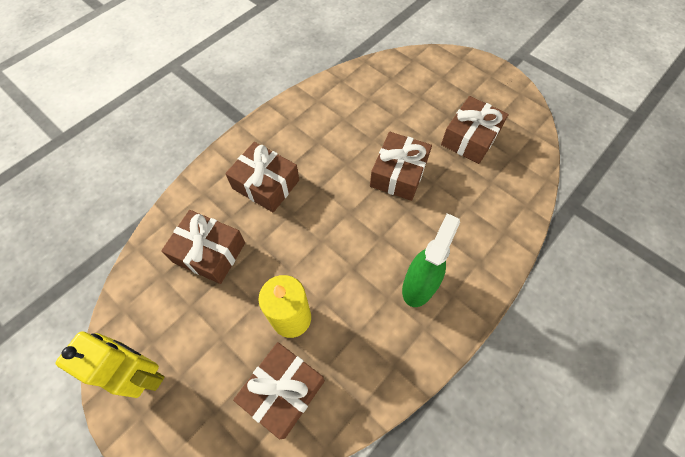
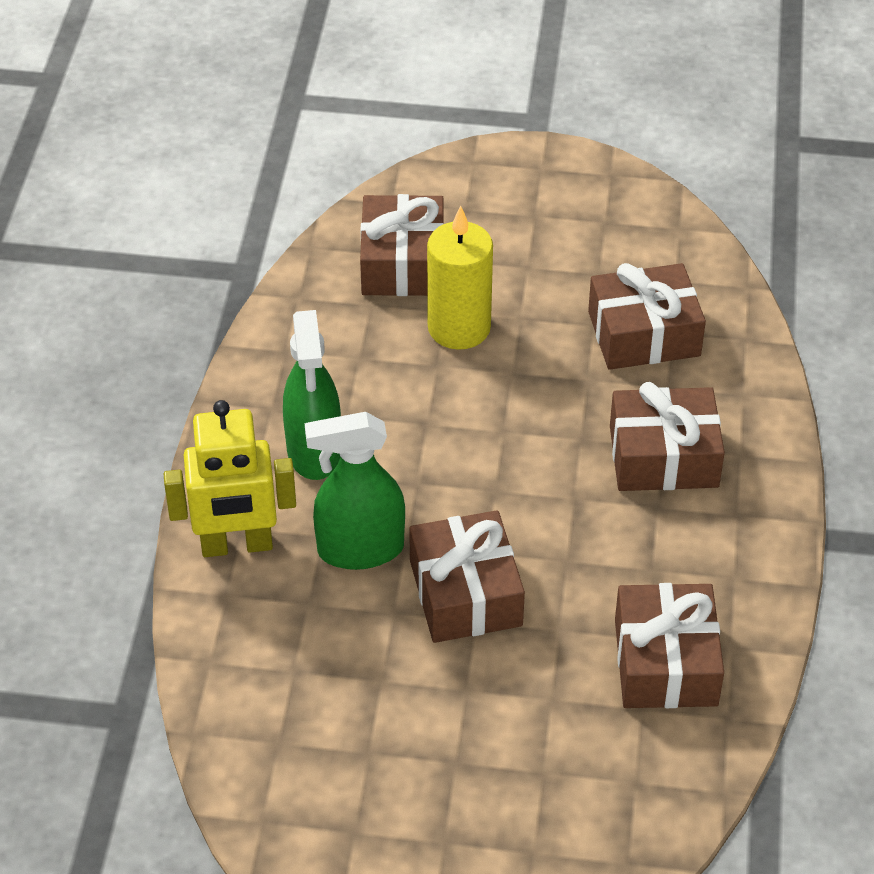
camera: 145 degrees right, 15 degrees down
(144, 373) = (580, 197): yellow robot -> yellow robot (237, 545)
(430, 219) = (360, 549): none -> green spray bottle
(470, 138) = (383, 736): brown gift -> brown gift (666, 662)

